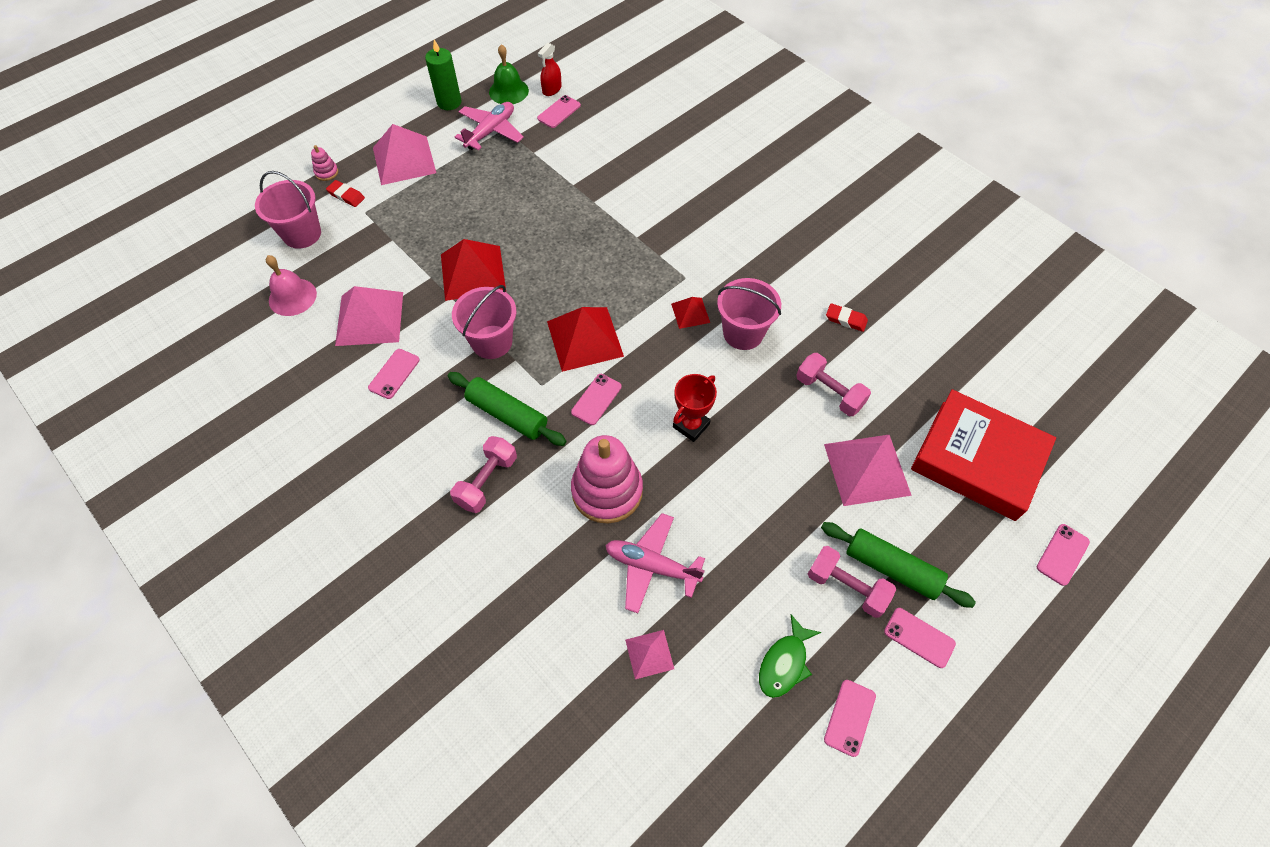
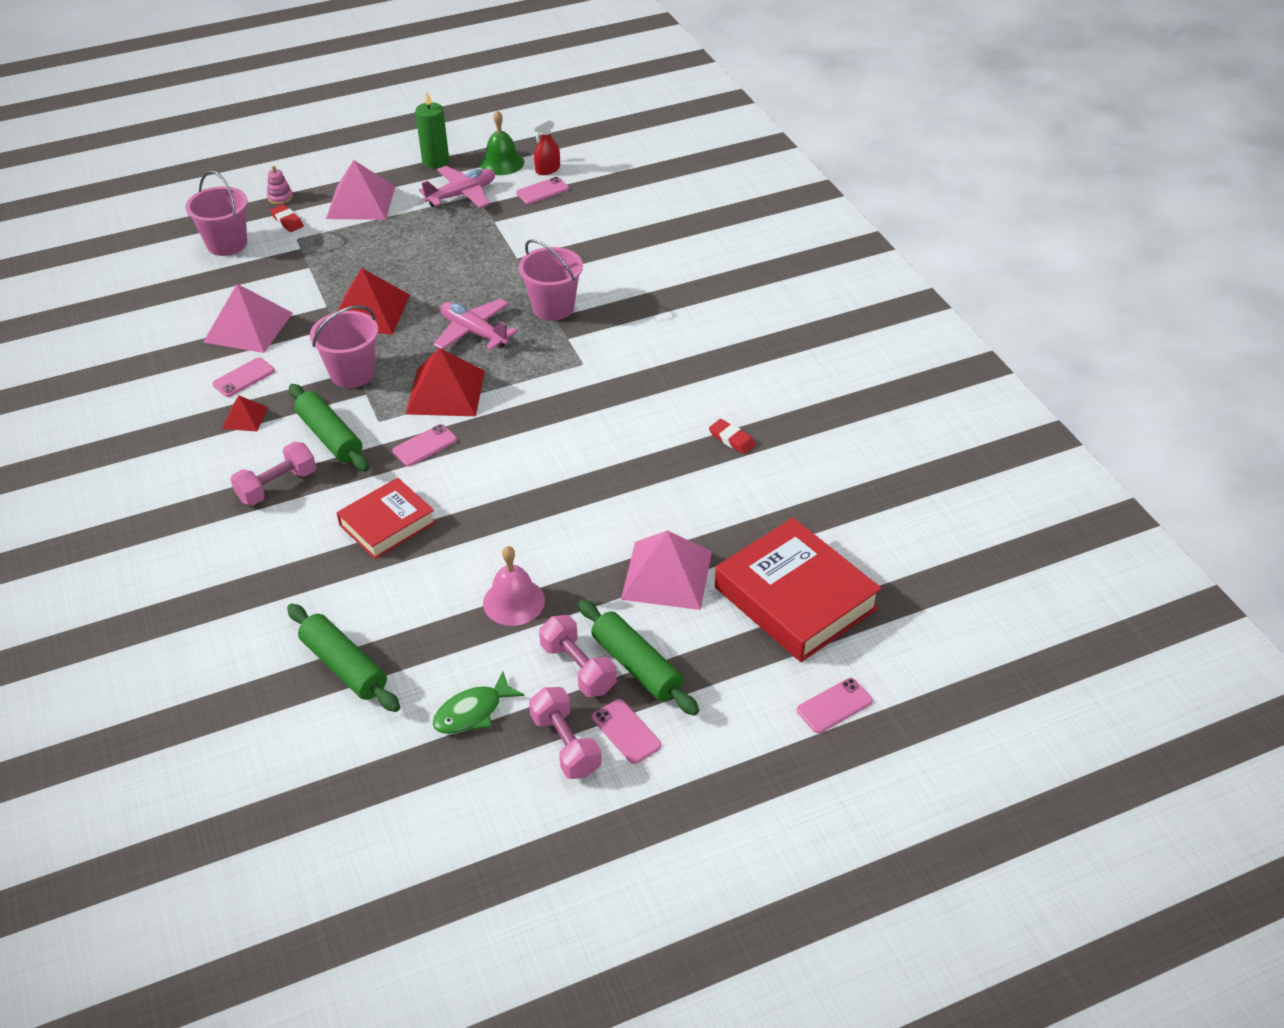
camera: 20 degrees right, 15 degrees down
(292, 297) = (188, 293): pink bell -> pink bell (514, 601)
(607, 491) = (387, 524): pink stacking toy -> red book
(649, 654) = (344, 666): pink pyramid -> green rolling pin
(651, 566) = (392, 596): pink plane -> pink plane (474, 332)
(690, 313) = (568, 395): red pyramid -> red pyramid (244, 418)
(691, 425) = (506, 491): red trophy -> none
(743, 333) = (612, 425): pink bucket -> pink bucket (553, 307)
(829, 392) = (670, 499): pink dumbbell -> pink dumbbell (565, 744)
(849, 717) = (509, 775): pink phone -> none

